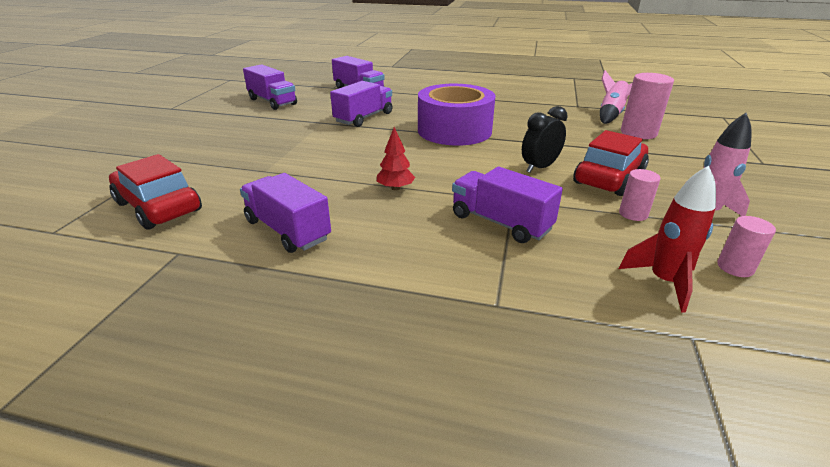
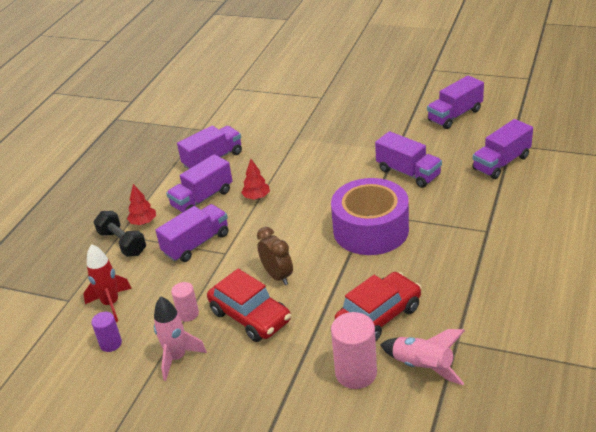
camera: 100 degrees right, 5 degrees up
(158, 207) = (253, 111): red car -> red car (379, 316)
(394, 229) = (202, 199): none -> purple truck
(458, 280) = (143, 222): none -> red tree
(519, 296) = (122, 243): none -> black dumbbell
(539, 167) = (277, 276): black clock -> brown clock
(735, 267) = (111, 344): pink cylinder -> purple cylinder

